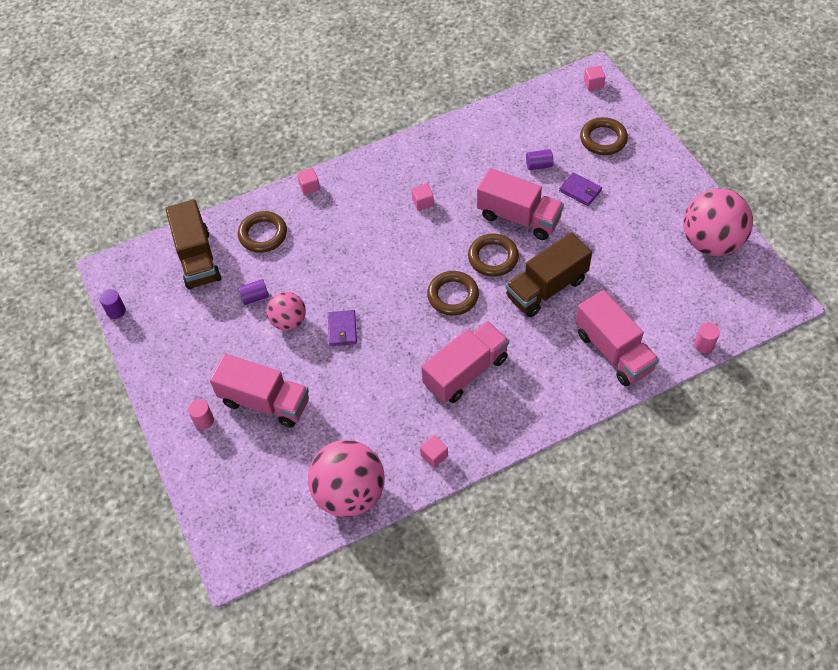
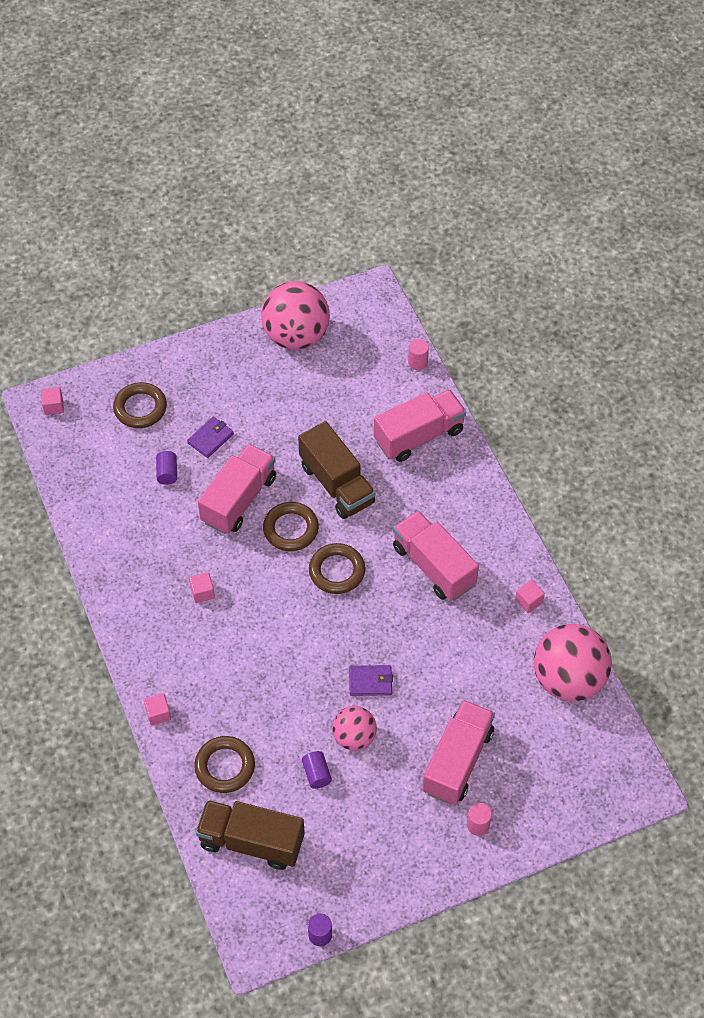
camera: 90 degrees left, 0 degrees up
(197, 258) = (251, 842): brown truck -> brown truck turned 150 degrees counterclockwise

